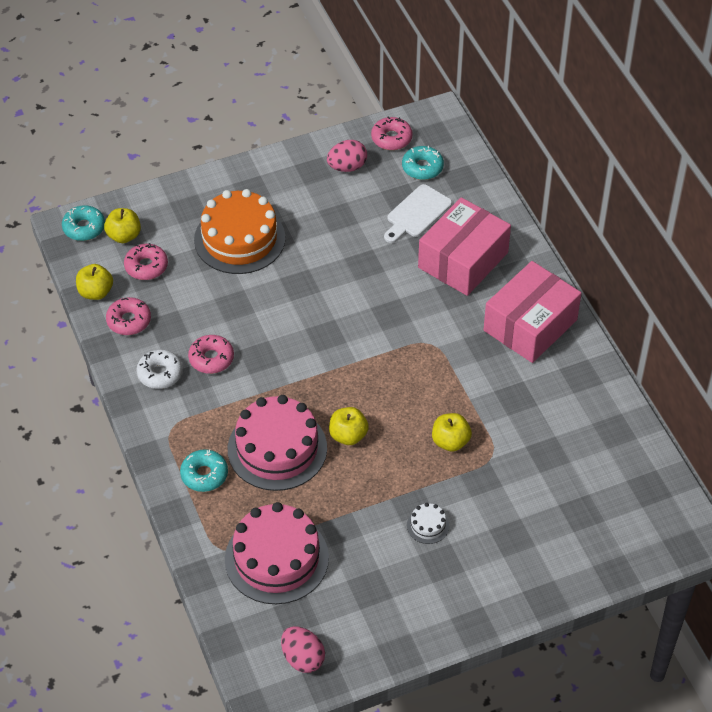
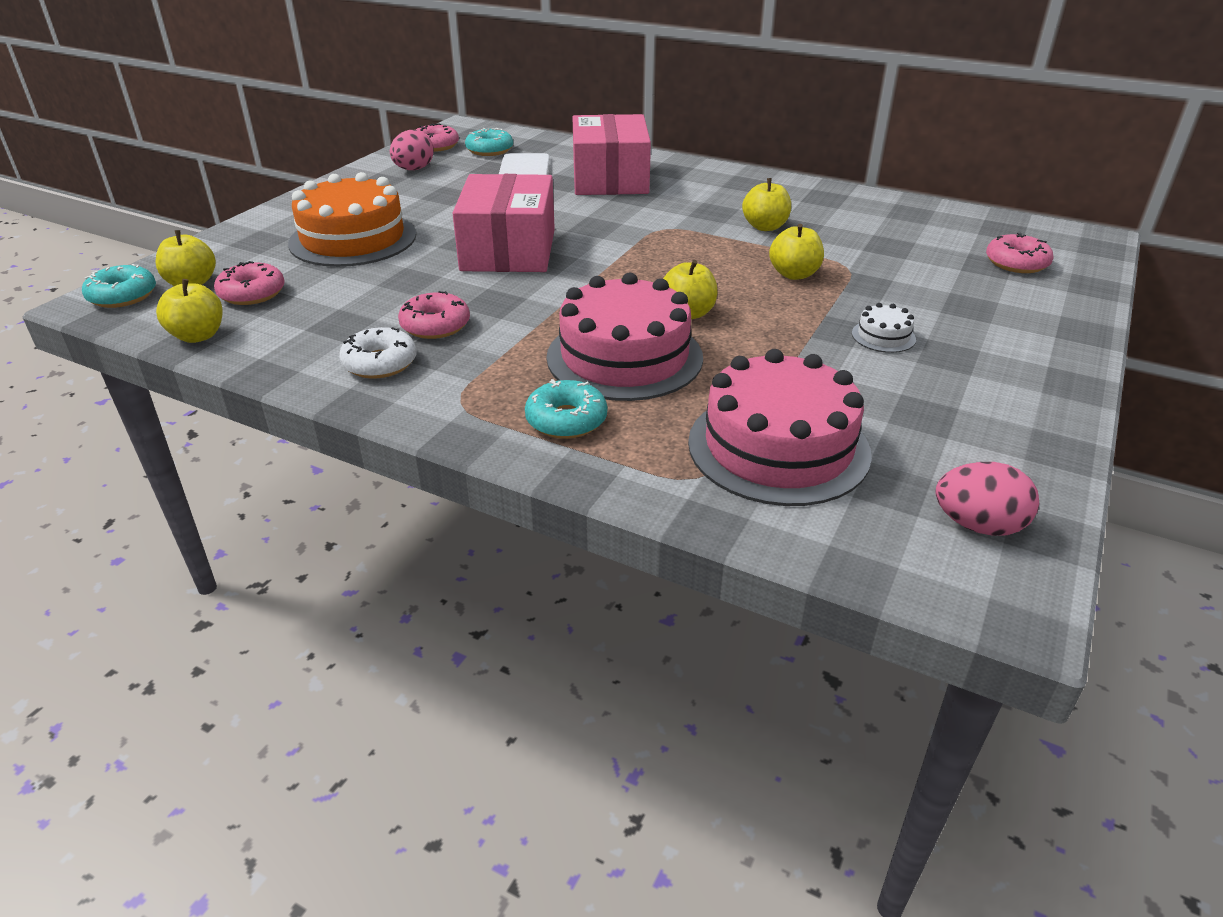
camera: 40 degrees left, 15 degrees down
(129, 321) = (278, 340): pink donut -> pink donut (1016, 263)
(496, 383) = (765, 227): none -> yellow apple
(530, 325) = (732, 189): pink box -> pink box (508, 250)

